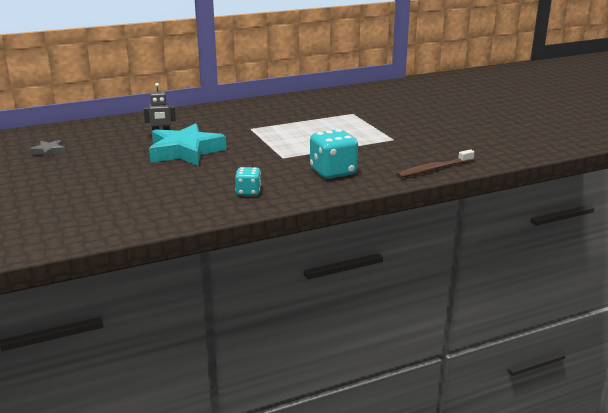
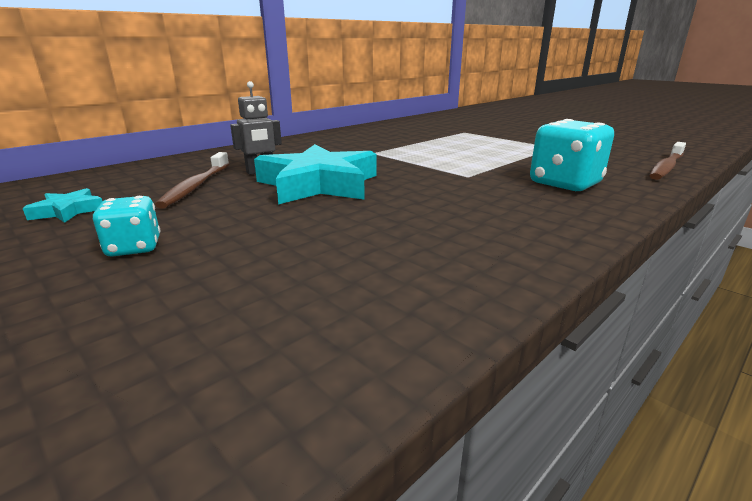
camera: 20 degrees left, 0 degrees up
(49, 152) = (68, 211): grey star -> turquoise star
(118, 143) = (196, 186): none -> brown toothbrush
(248, 192) = (504, 226): turquoise dice -> turquoise dice (134, 248)

